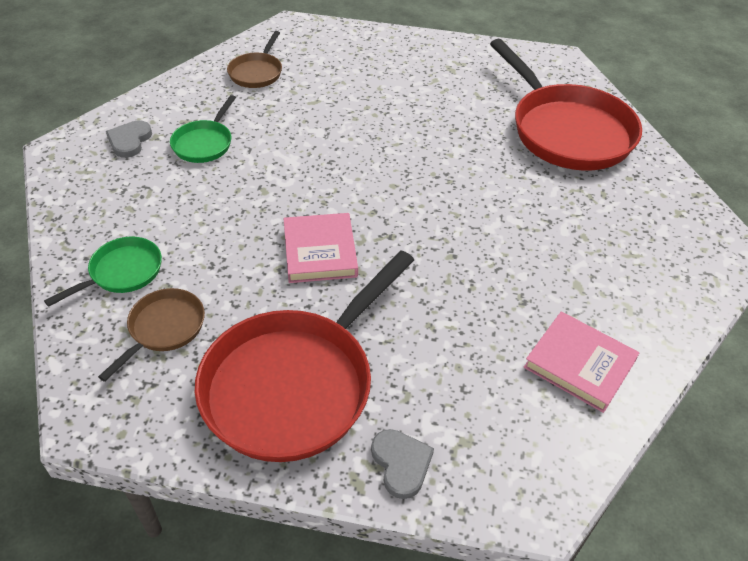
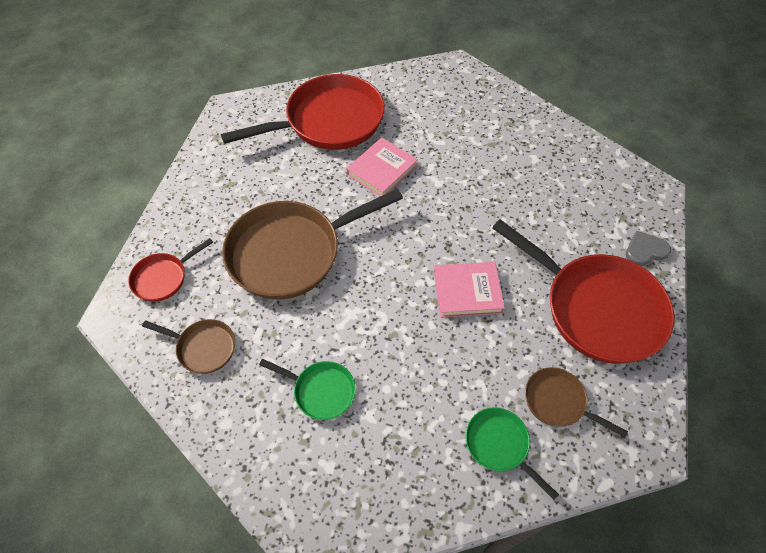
camera: 85 degrees left, 10 degrees up
(129, 141) = (309, 468): grey heart -> none
(331, 44) = (163, 278): none -> red pan
(366, 115) = (291, 252): none -> brown pan
(579, 364) = (557, 155): pink book -> pink book (382, 170)

